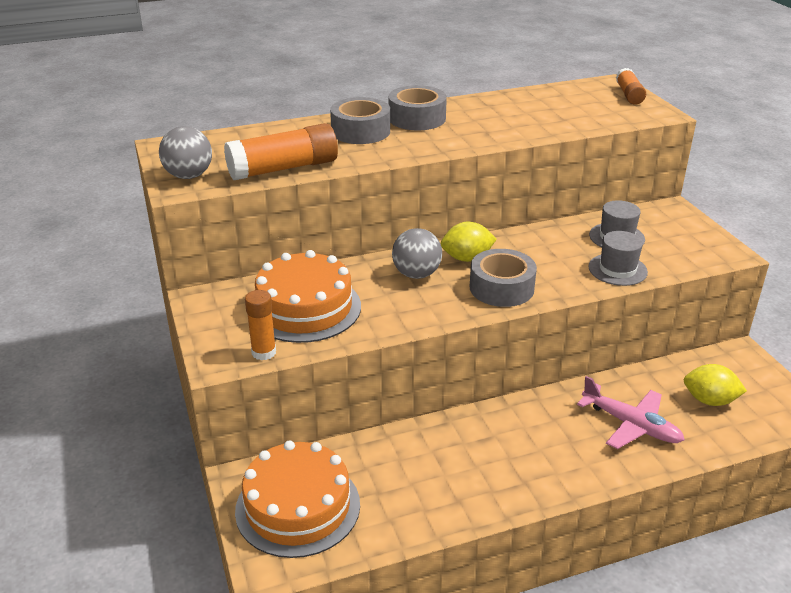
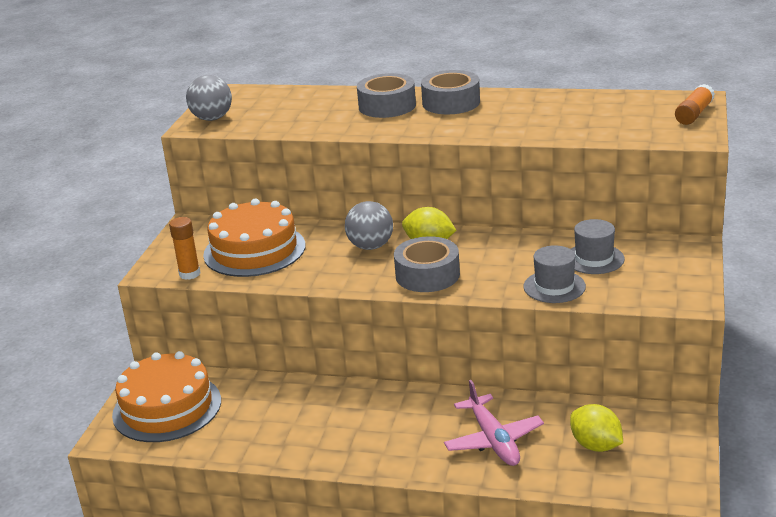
camera: 35 degrees right, 5 degrees down
(283, 169) = (285, 126): orange glue stick -> none

